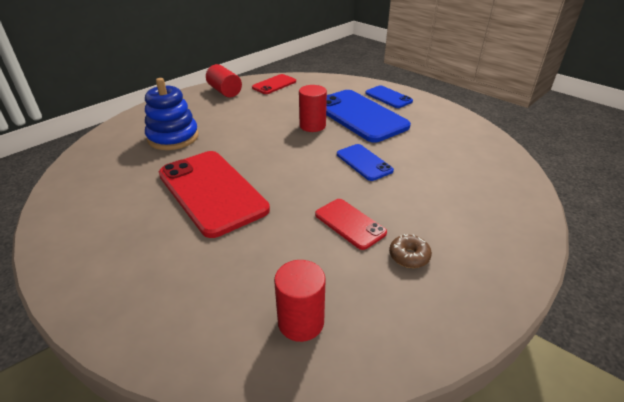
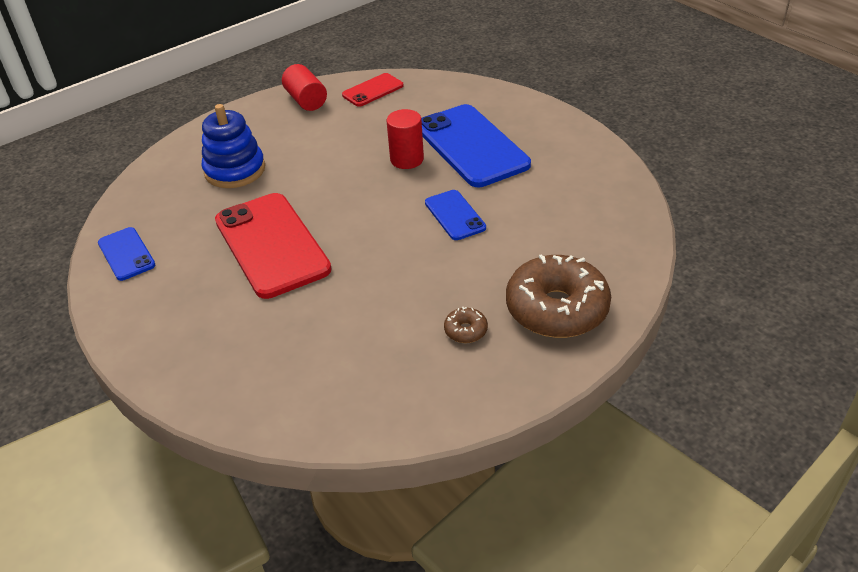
camera: 10 degrees right, 5 degrees up
(301, 322) = (338, 386): red cylinder -> none
(350, 223) = (414, 291): red phone -> none
(388, 97) = (520, 117): blue phone -> blue phone (126, 254)
(481, 232) = (556, 309): none -> brown donut

